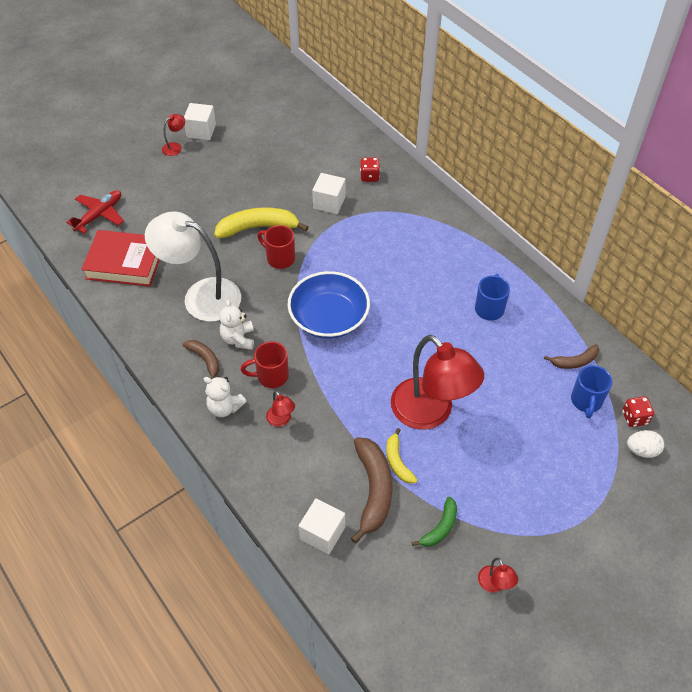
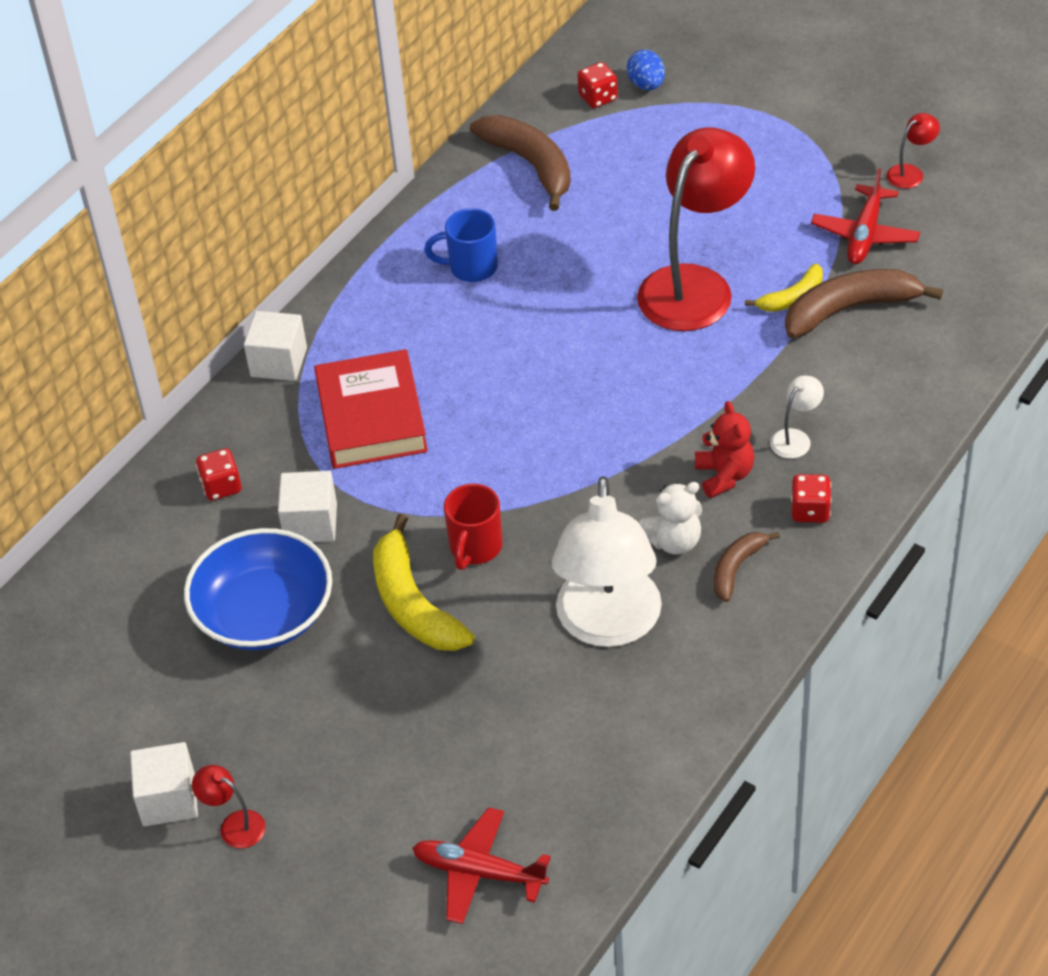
camera: 105 degrees left, 5 degrees down
(125, 262) = (582, 772): red book -> red book (371, 417)
(224, 407) = (810, 511): white teddy bear -> red dice
(271, 376) = (724, 476): red mug -> red teddy bear
(281, 420) = (795, 438): red lamp -> white lamp
(322, 533) = (942, 340): white cube -> white cube (279, 362)
(329, 318) = (576, 443): blue bowl -> blue bowl (264, 613)
(440, 527) = (865, 235): green banana -> red plane
(574, 361) = (530, 165): brown banana -> brown banana, size x1.78
(586, 401) = (594, 143): blue mug -> none
(642, 450) = (646, 85): white egg -> blue egg

